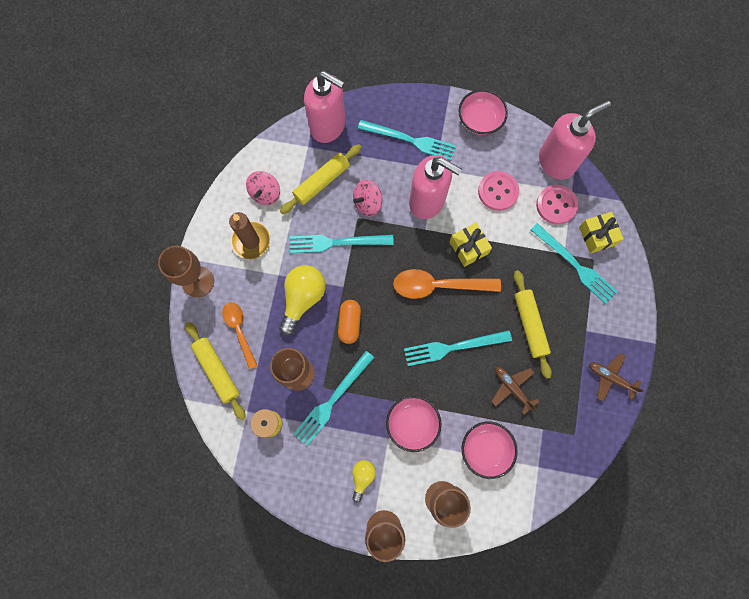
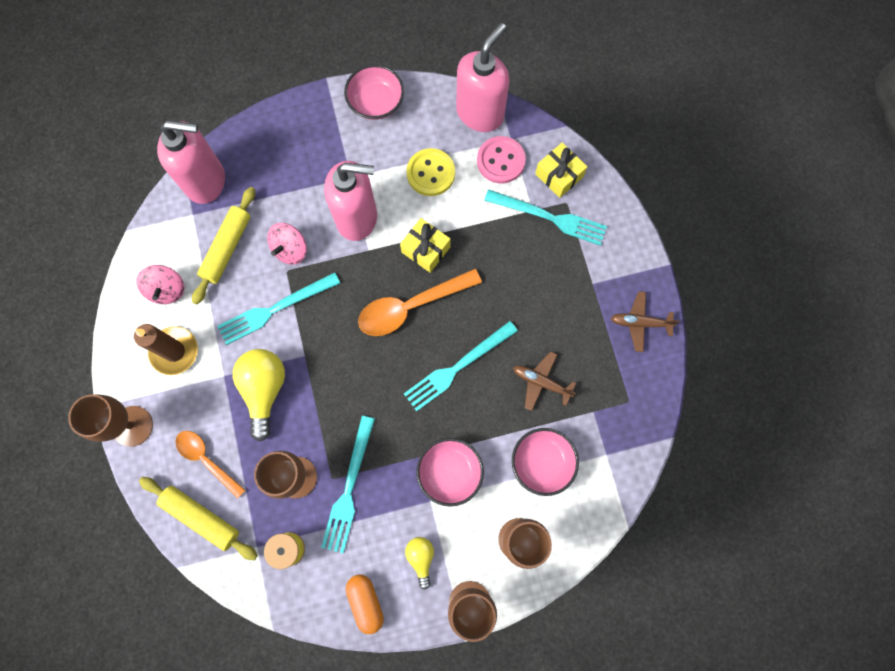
camera: 25 degrees left, 0 degrees up
(349, 323) = (330, 393): orange capsule -> orange capsule (366, 602)
(410, 140) = (307, 157): turquoise fork -> none
(498, 191) = (430, 173): pink button -> yellow button
(530, 325) = (530, 304): yellow rolling pin -> none

